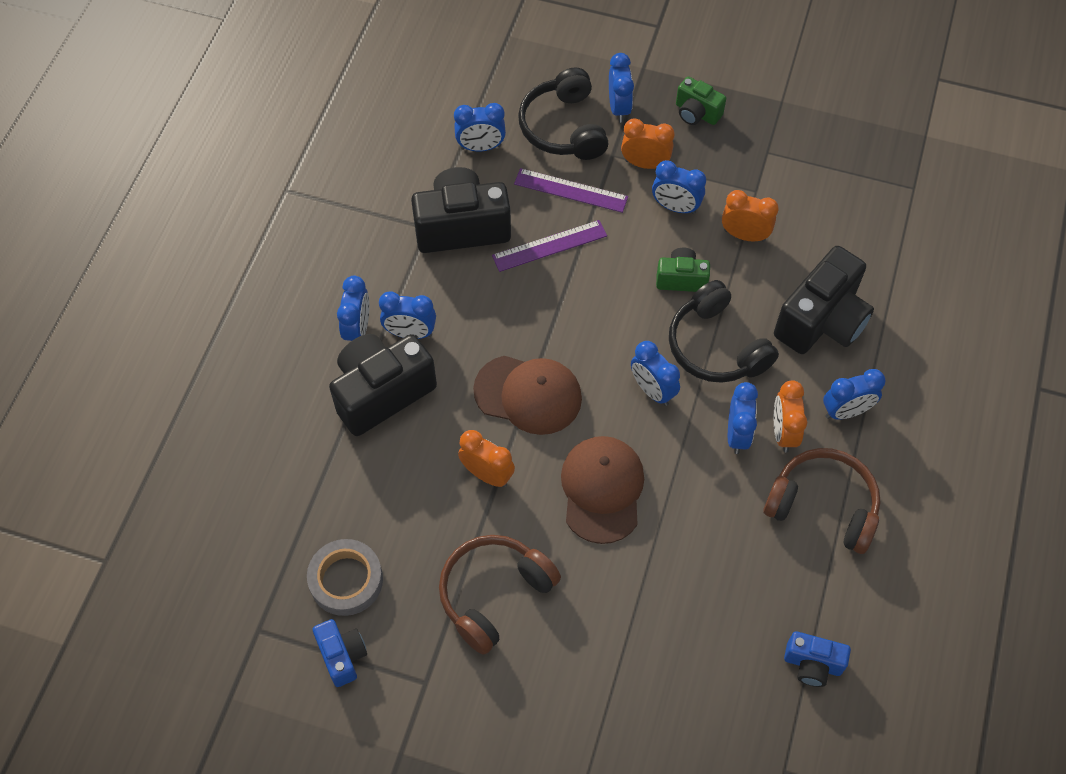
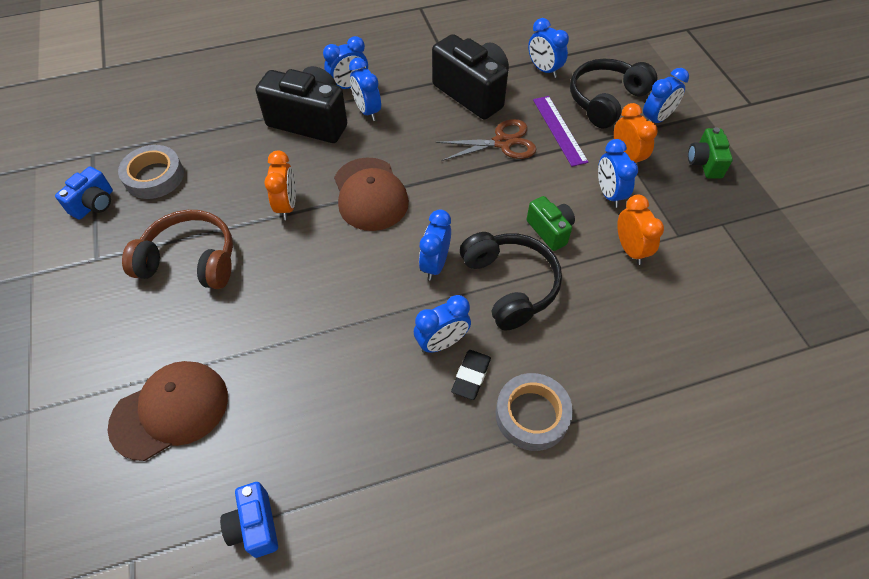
camera: 55 degrees right, 5 degrees down
(549, 246) = (502, 143): purple ruler -> brown scissors
(602, 490) = (323, 279): brown cap -> brown cap (170, 410)
(716, 346) = (510, 285): black headphones -> black headphones turned 135 degrees clockwise
(783, 432) = (471, 376): orange clock -> black eraser
(821, 321) = (604, 347): black camera -> none
(823, 505) = (422, 447): brown headphones -> none
(846, 411) = (532, 415): blue clock -> grey tape

